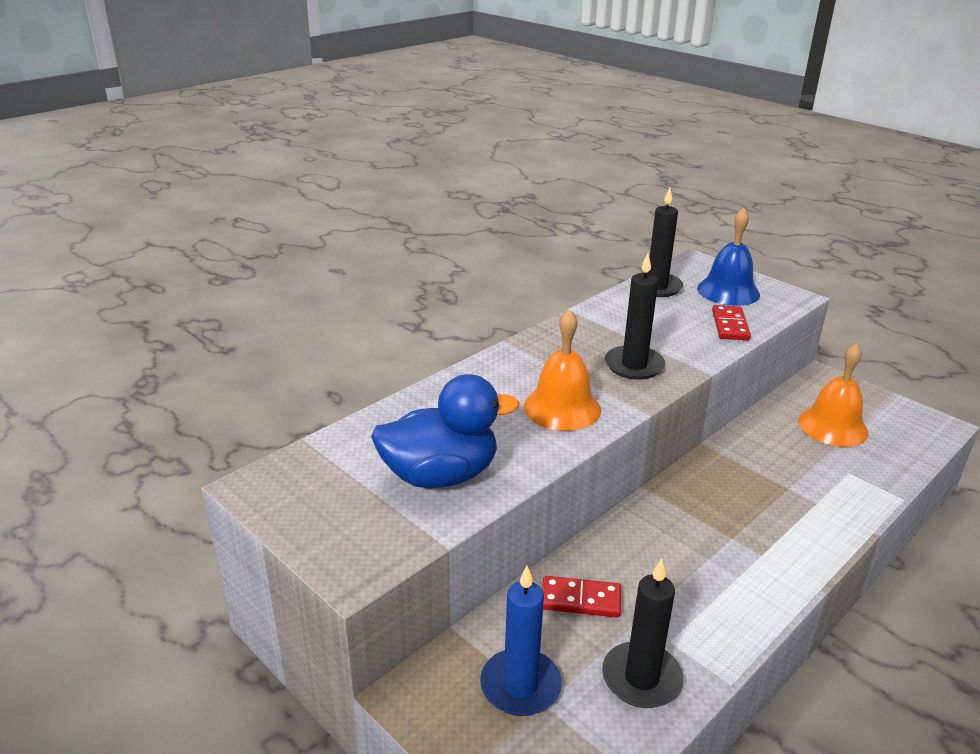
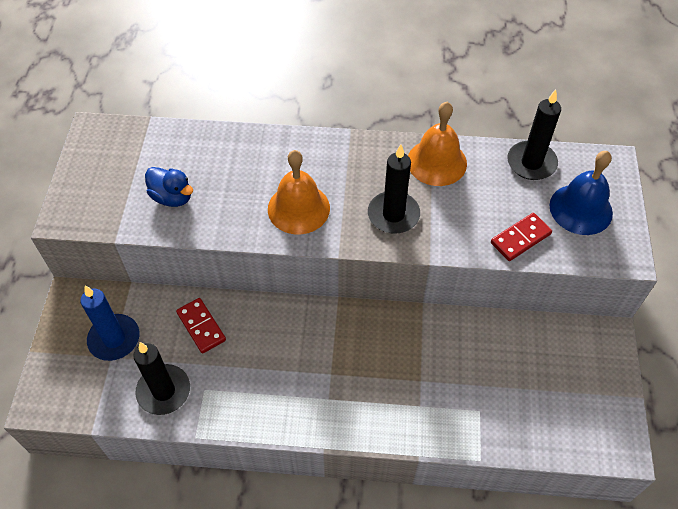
camera: 50 degrees right, 25 degrees up
(440, 475) = (172, 197): blue duck -> blue duck, size x0.58
(832, 426) = (535, 374): orange bell -> orange bell (437, 162)

